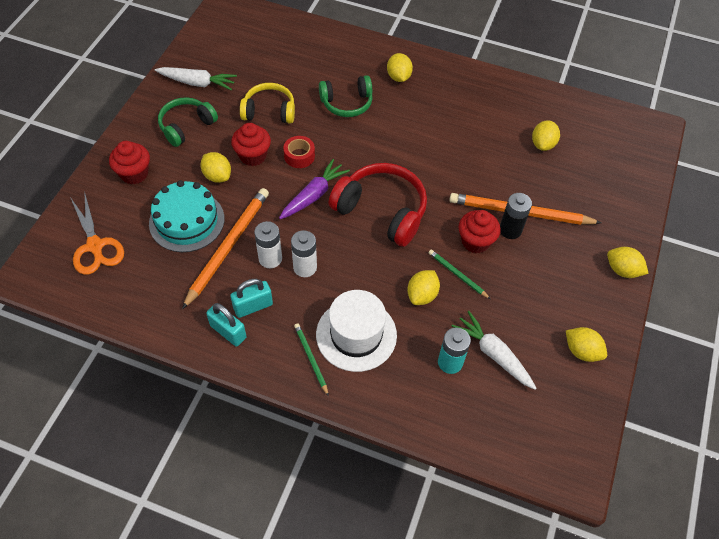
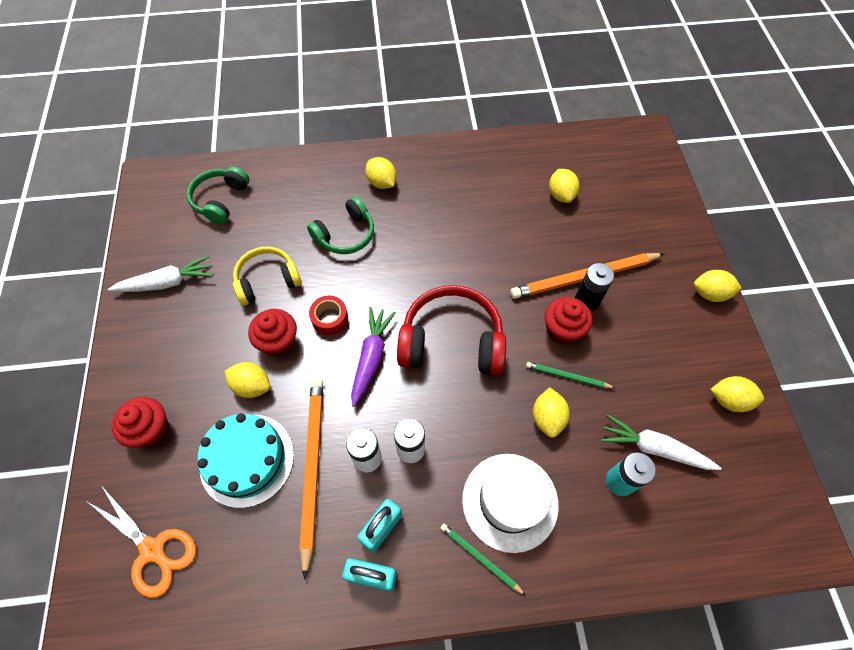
camera: 25 degrees left, 5 degrees up
(186, 126) = (182, 341): green headphones -> green headphones (220, 200)

